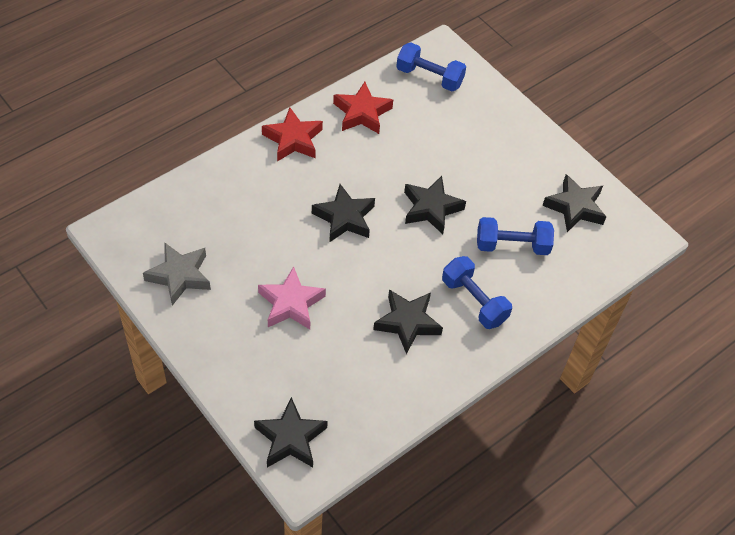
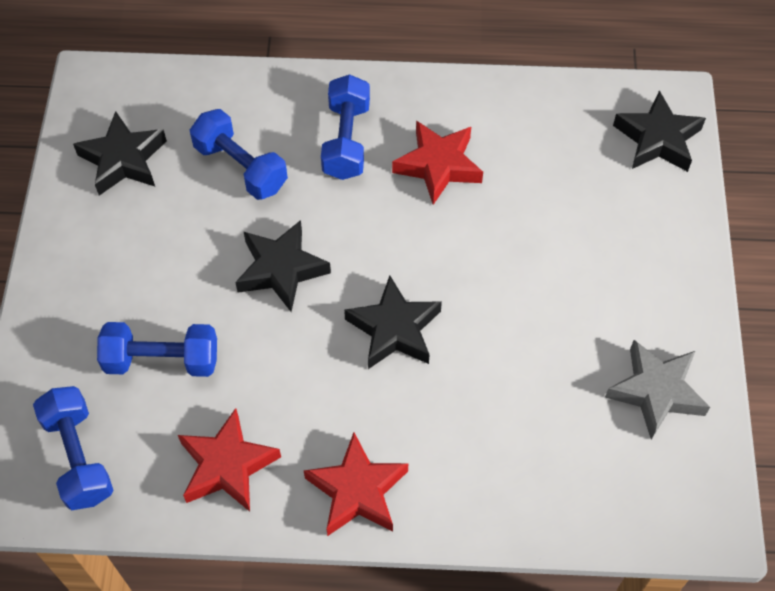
camera: 135 degrees left, 5 degrees up
(291, 304) = (548, 269): pink star -> none
(407, 323) = (438, 166): black star -> red star
(439, 133) = (162, 360): none -> blue dumbbell

